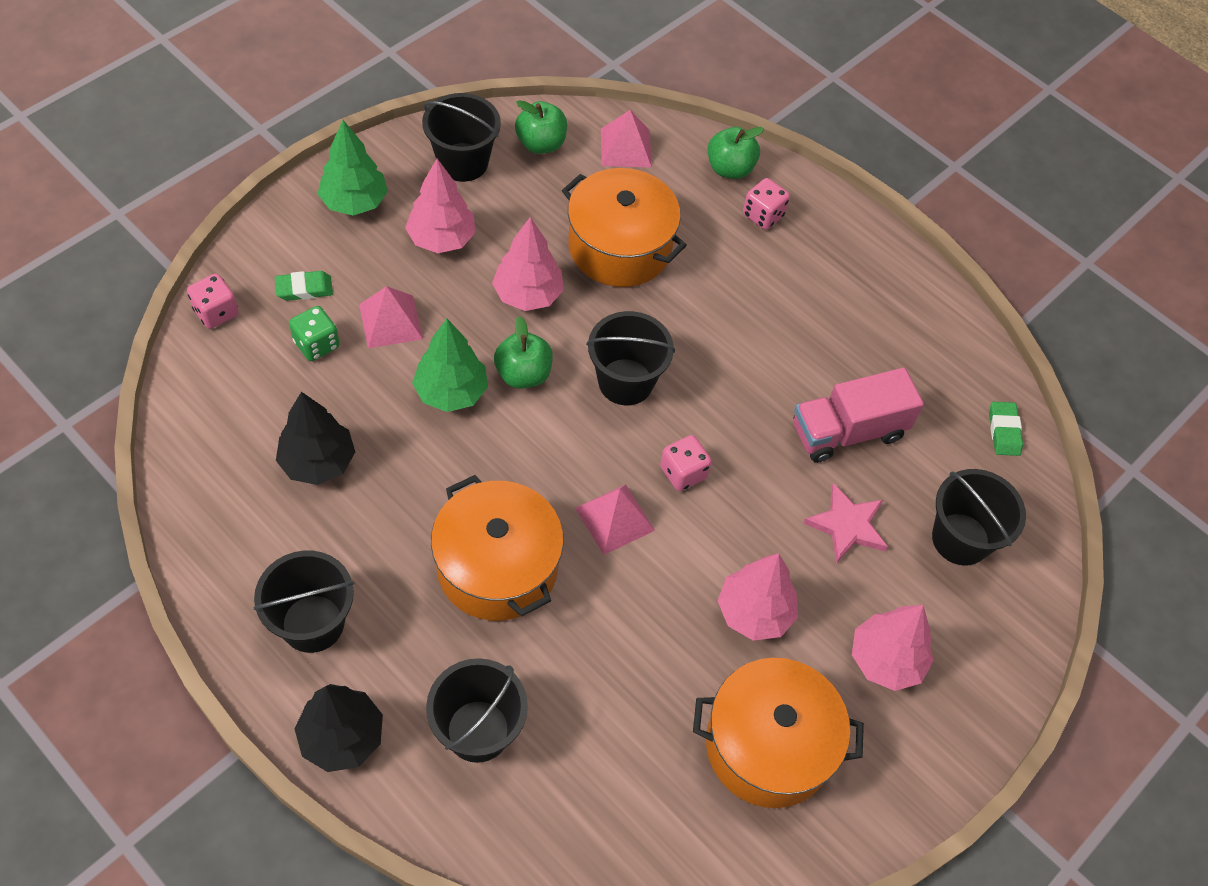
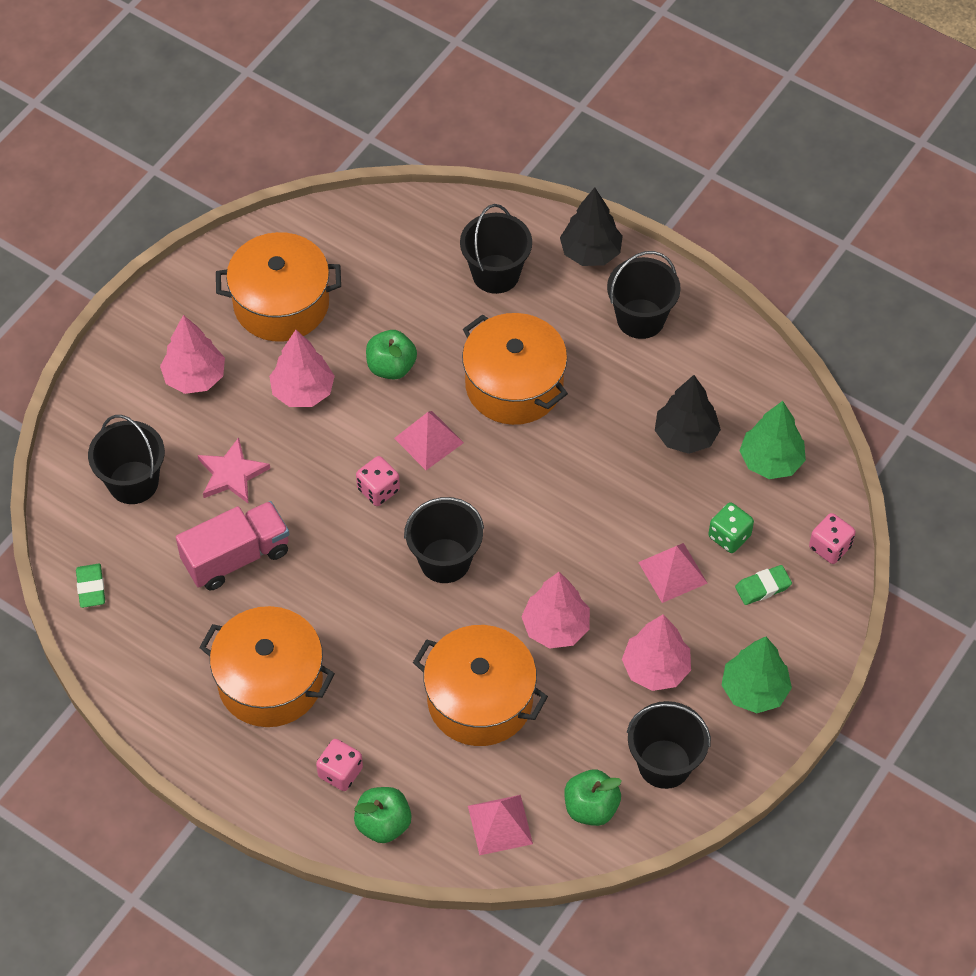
camera: 175 degrees right, 0 degrees up
(451, 392) = (596, 518): green tree -> green tree (771, 461)
(523, 374) = (538, 548): green apple -> green apple (391, 367)
(821, 304) = (270, 681): none -> orange pot

